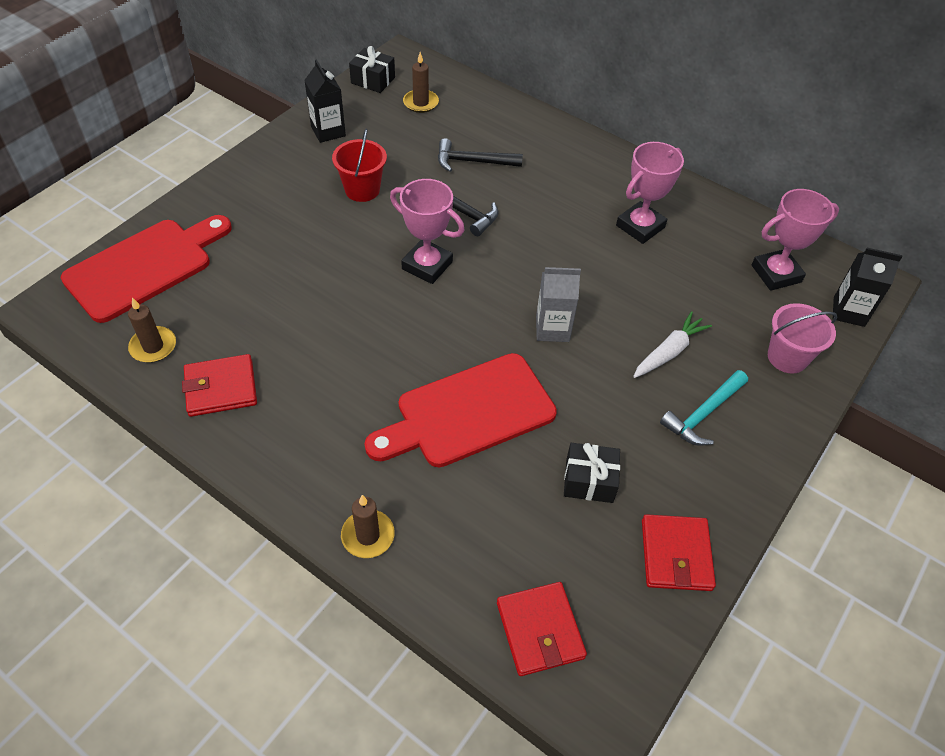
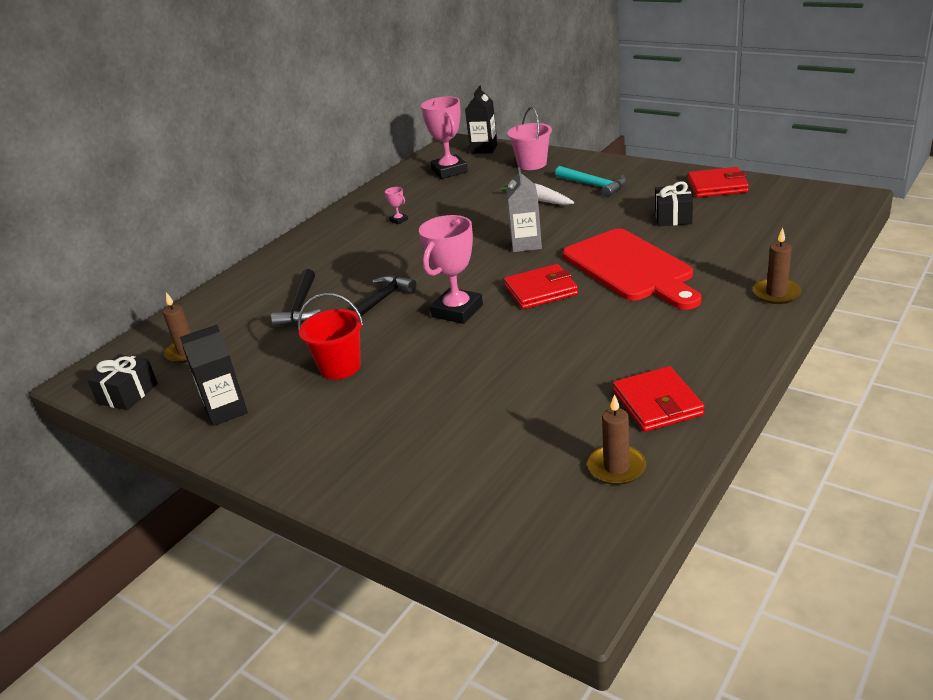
camera: 85 degrees left, 20 degrees down
(144, 267) = (484, 511): red cutting board -> none
(540, 630) = (806, 221): red wallet -> red wallet (541, 290)
(640, 226) = (398, 220): pink trophy -> pink trophy, size x0.42

